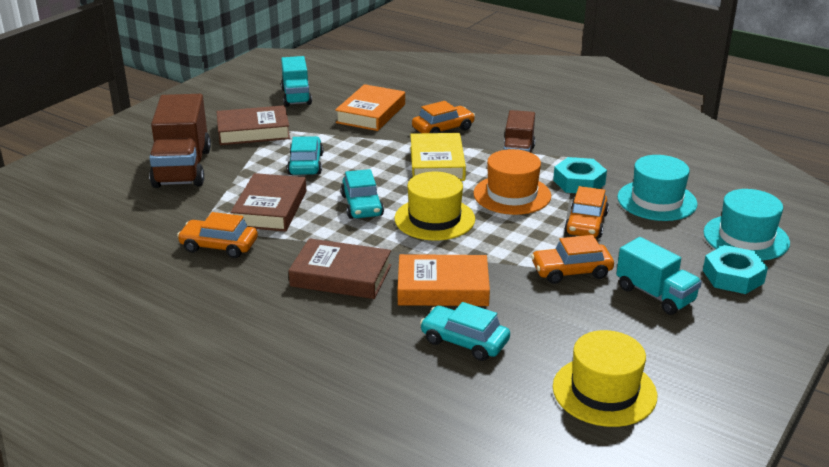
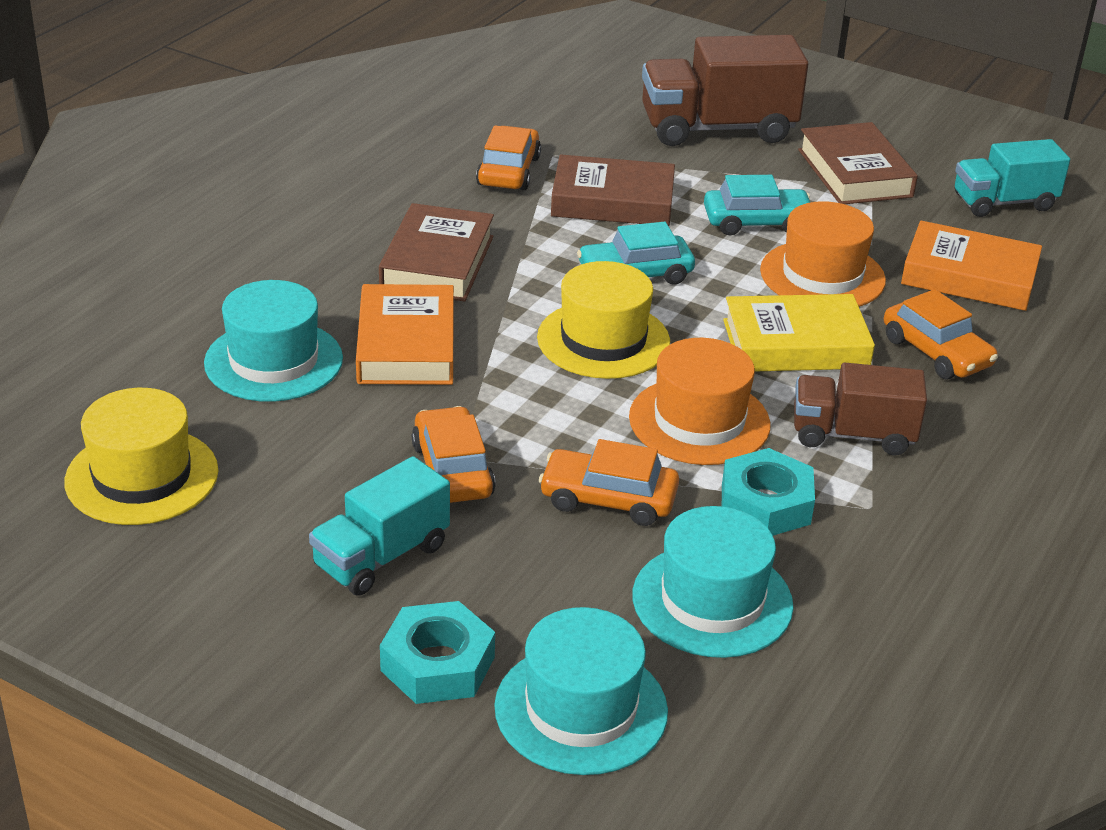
camera: 85 degrees right, 5 degrees up
(367, 150) = (822, 275): none -> orange hat
(464, 341) = (273, 361): turquoise car -> turquoise hat

